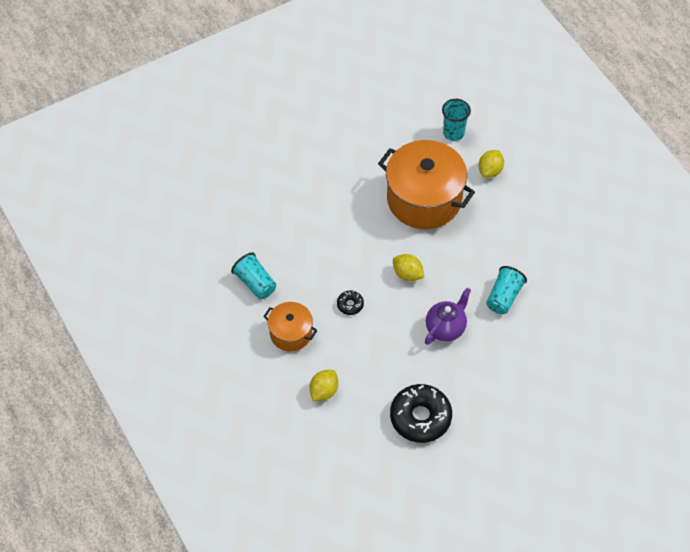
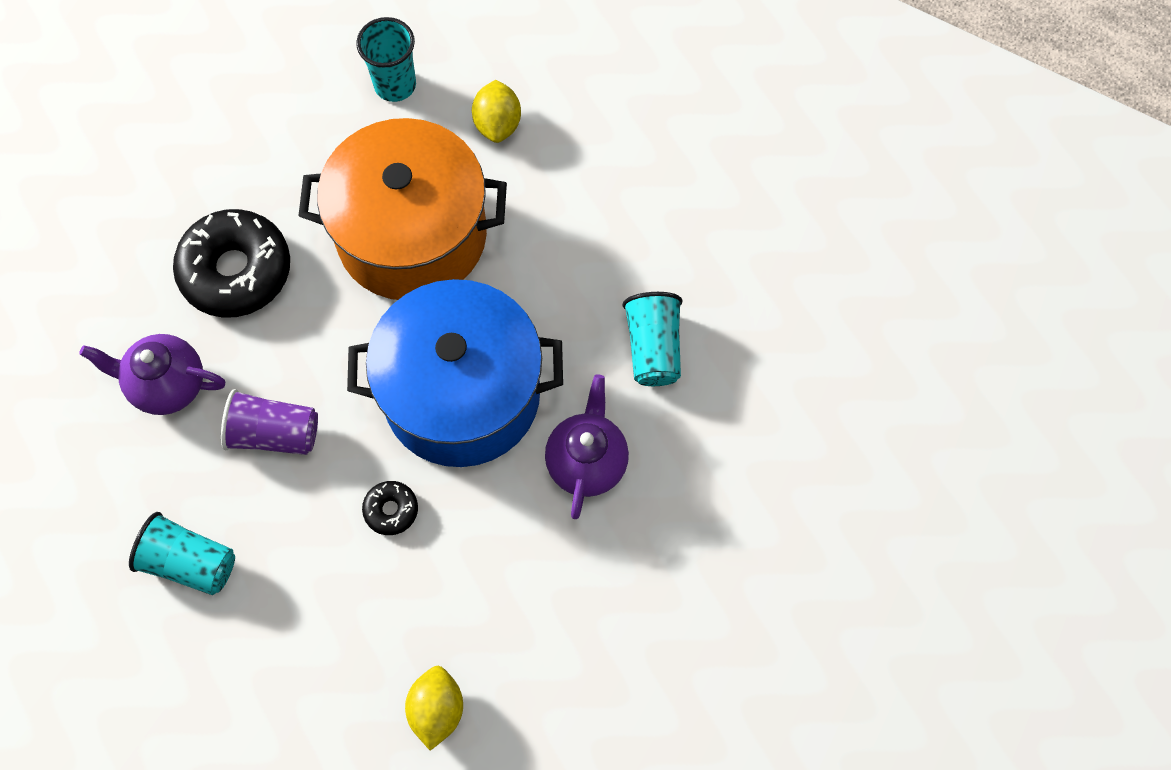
camera: 30 degrees left, 10 degrees up
(285, 209) = (167, 385): none -> purple teapot
(291, 333) = (312, 628): orange pot -> none
(318, 250) = (274, 433): none -> purple cup
(407, 274) = (462, 394): yellow lemon -> blue pot
(420, 417) = (639, 662): black donut -> black donut (236, 271)

